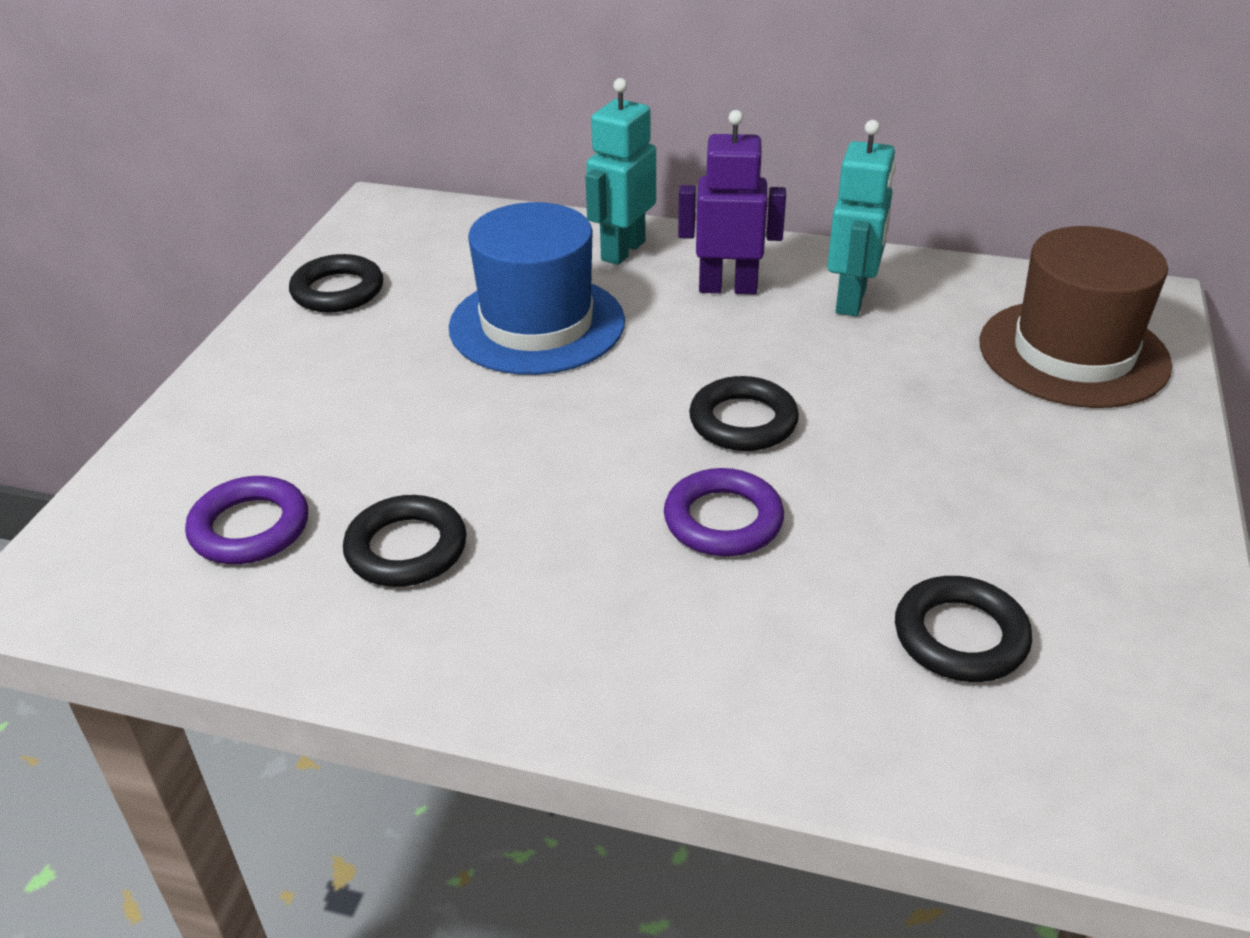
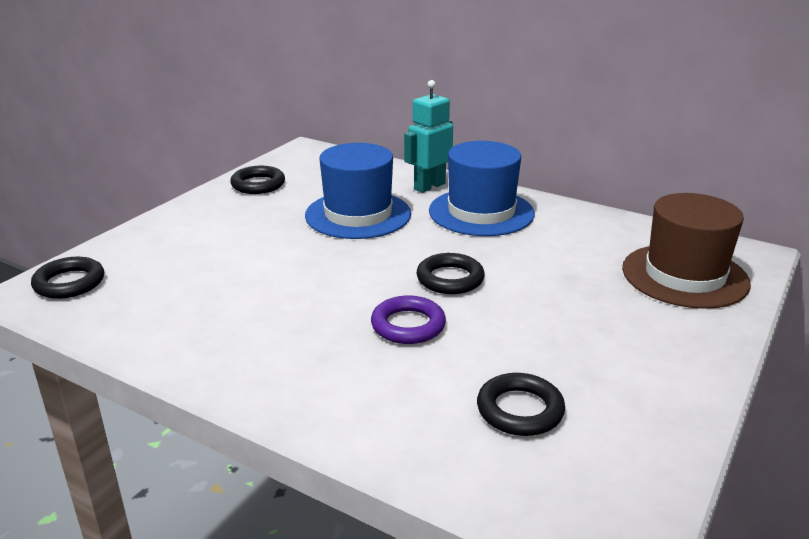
camera: 15 degrees right, 10 degrees down
(250, 528) = (145, 285): purple ring -> none
(406, 548) = (220, 308): black ring -> black ring (69, 283)
(728, 288) = (481, 212): purple robot -> blue hat
(852, 300) = (554, 229): turquoise robot -> none

